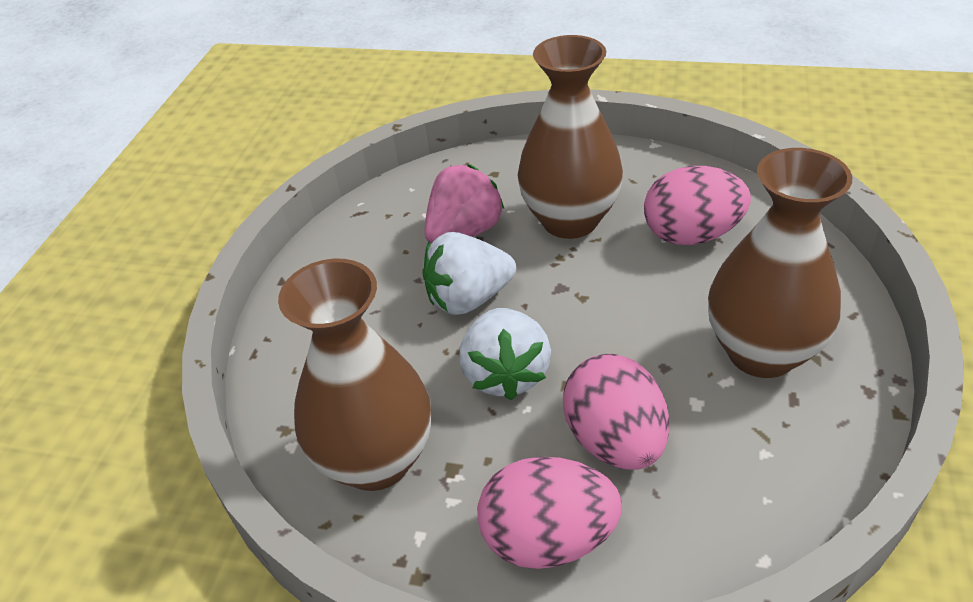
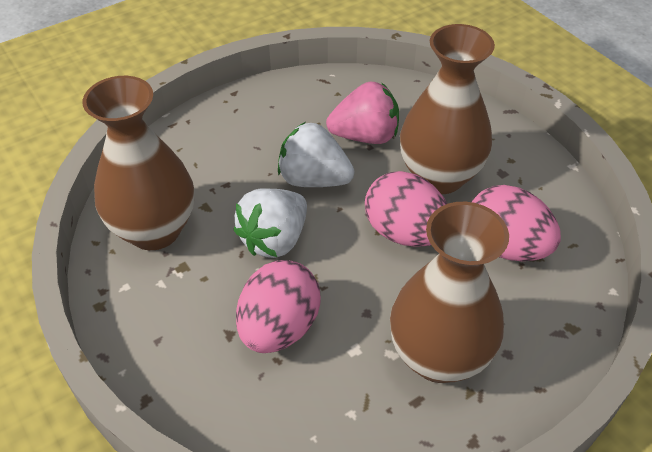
camera: 40 degrees right, 5 degrees up
(548, 538) = (177, 345): pink egg -> pink egg (404, 233)

